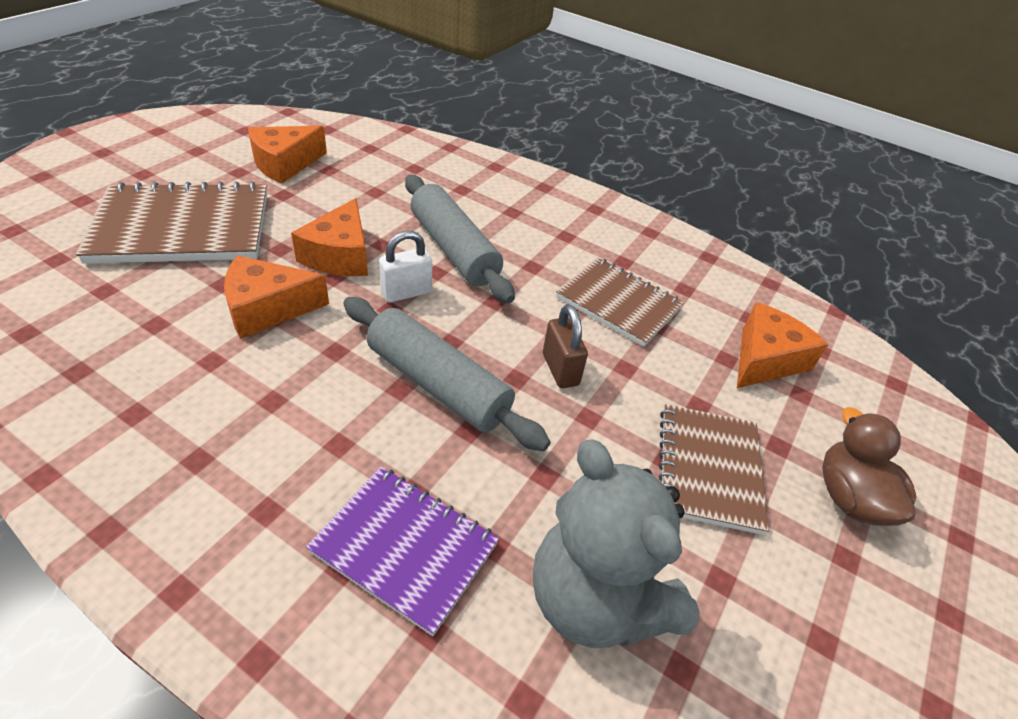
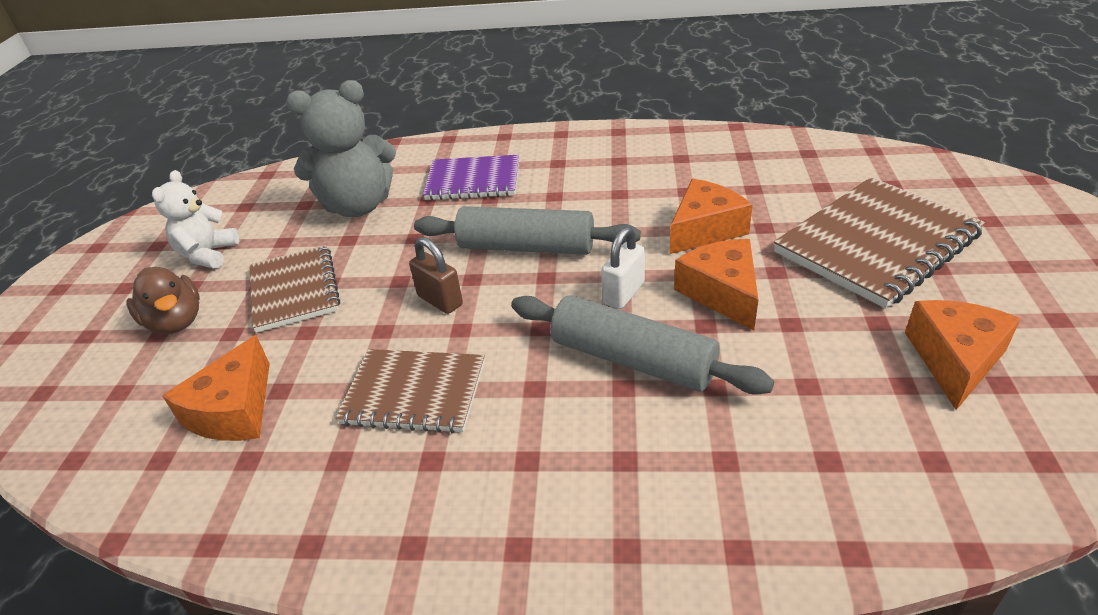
camera: 160 degrees right, 5 degrees down
(596, 599) = (358, 206): grey teddy bear -> grey teddy bear turned 135 degrees clockwise
(837, 619) = (208, 254): none -> white teddy bear

